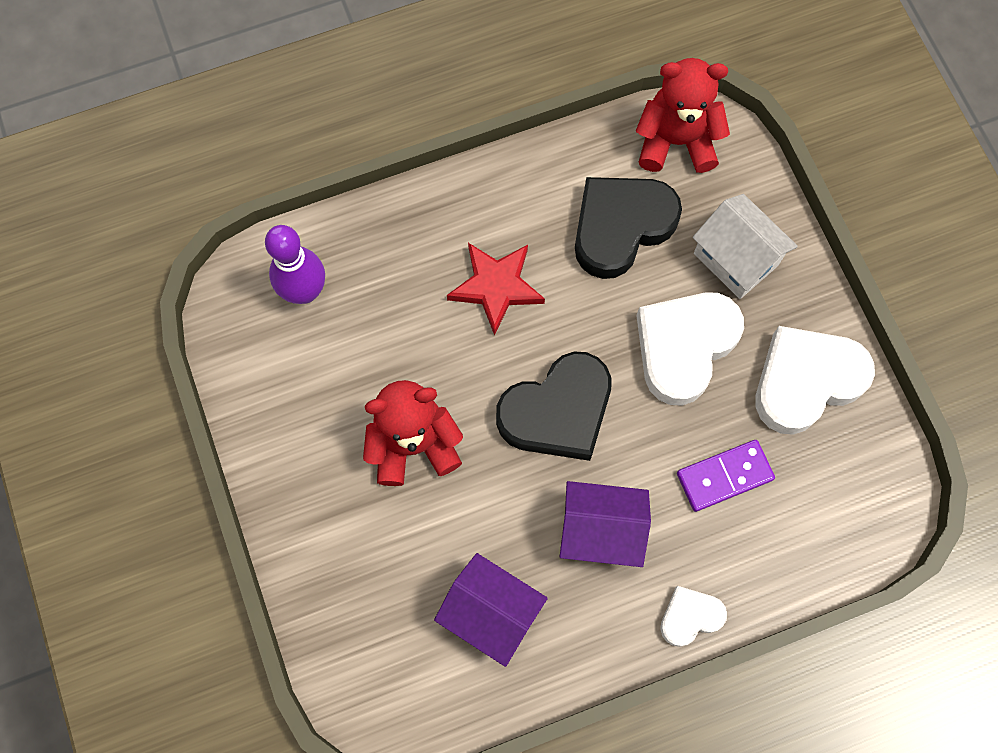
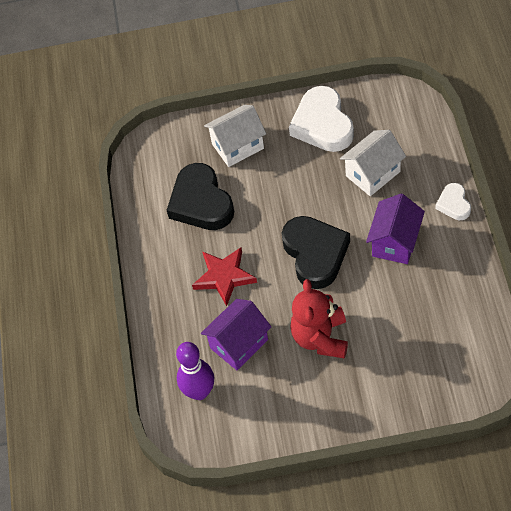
camera: 70 degrees left, 15 degrees down
(491, 613) = (437, 307): purple house -> purple house (239, 344)
(676, 141) = (151, 164): red teddy bear -> none
(684, 347) = (288, 181): white heart -> none
(724, 476) = (373, 174): purple domino -> white house

